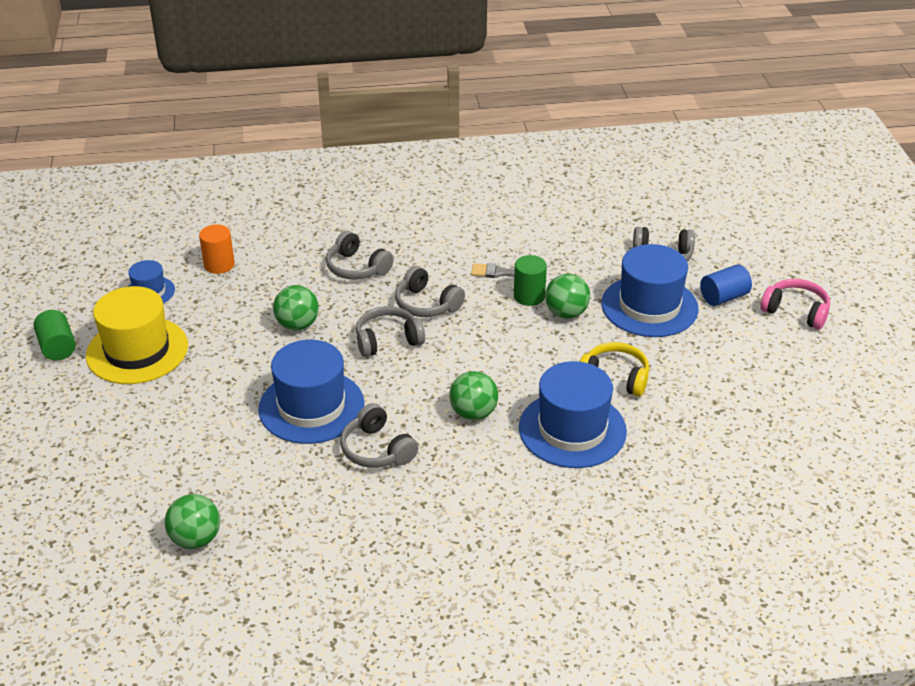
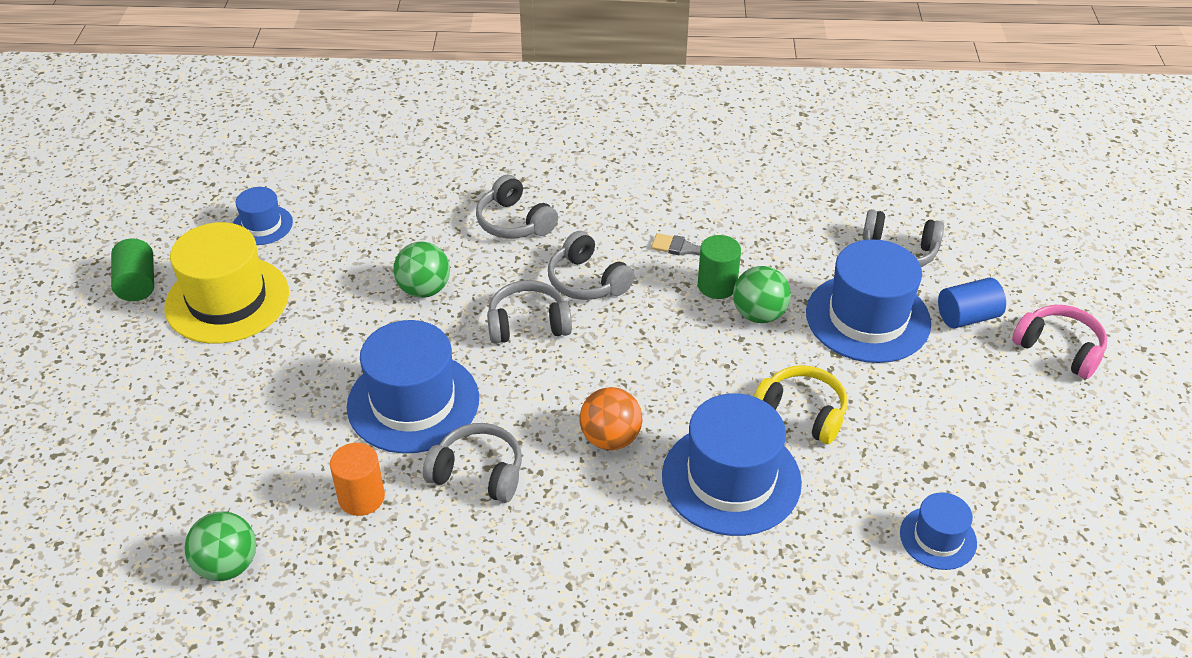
camera: 10 degrees right, 5 degrees up
(219, 265) = (352, 199): orange cylinder -> orange cylinder (361, 497)
(377, 449) = (478, 472): grey headphones -> grey headphones turned 135 degrees clockwise
(473, 413) = (610, 438): green ball -> orange ball
(734, 450) = (938, 538): none -> blue hat

